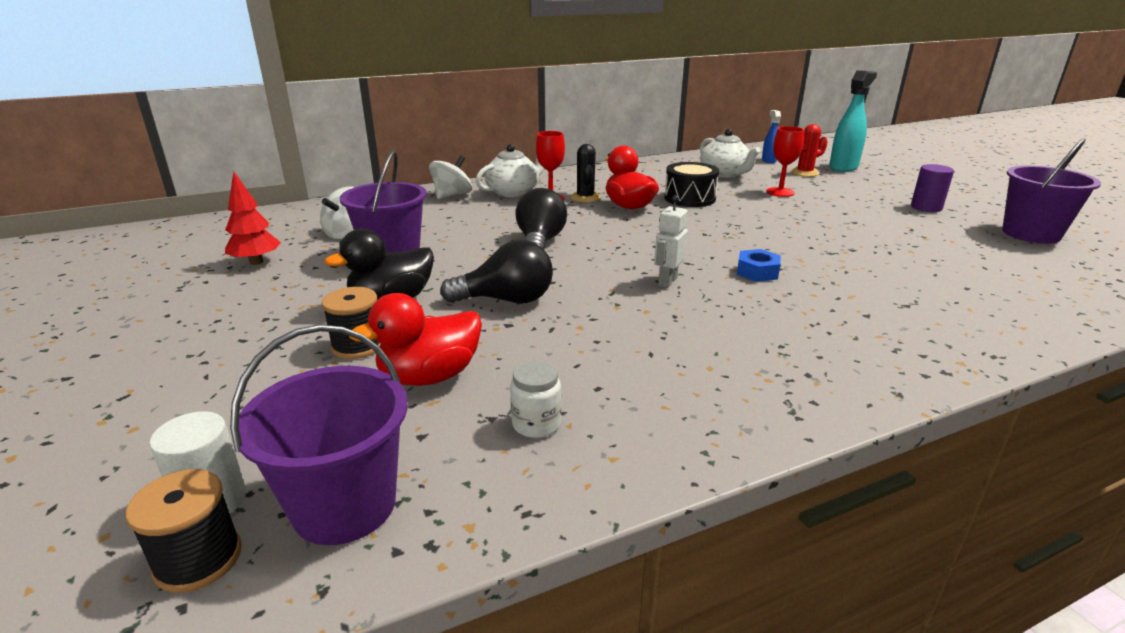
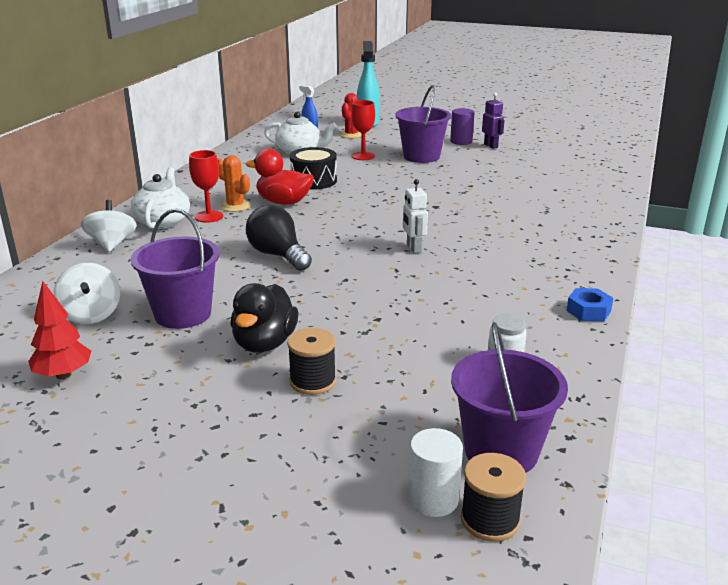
camera: 45 degrees left, 0 degrees up
(429, 376) = (400, 371): red duck -> none
(506, 300) = (343, 304): black light bulb -> none
(585, 197) = (235, 206): black cactus -> orange cactus
(757, 272) = (449, 220): blue nut -> blue nut (588, 311)
(960, 221) = (491, 146): none -> purple robot
(1031, 234) = (533, 143): purple bucket -> purple bucket (421, 156)

